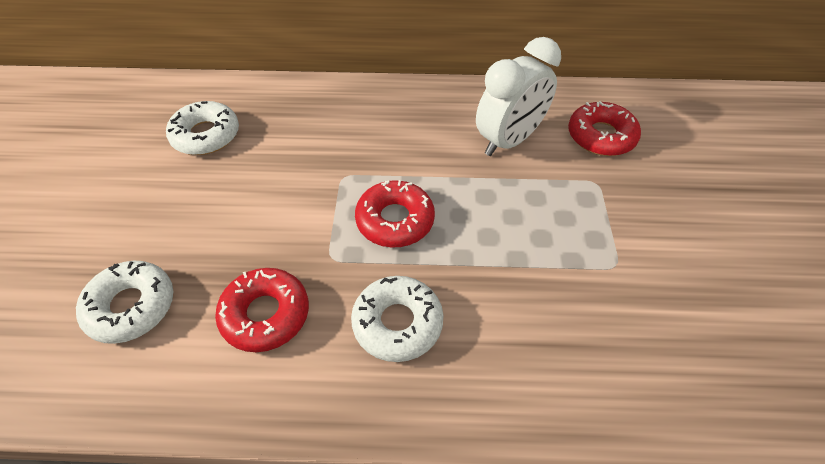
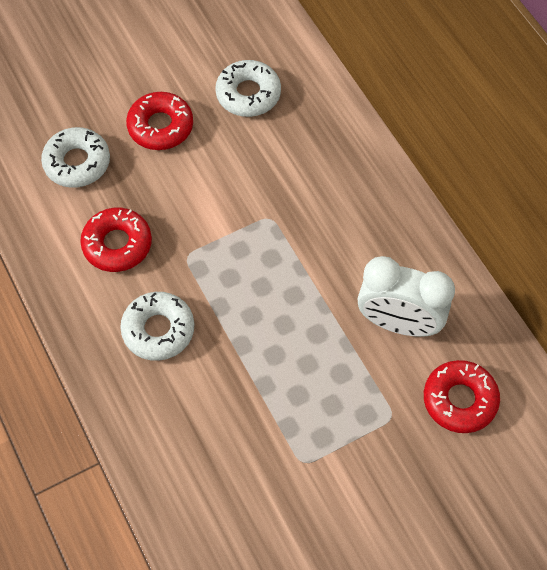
camera: 60 degrees right, 10 degrees up
(395, 220) = (248, 280): red donut -> red donut (160, 126)

